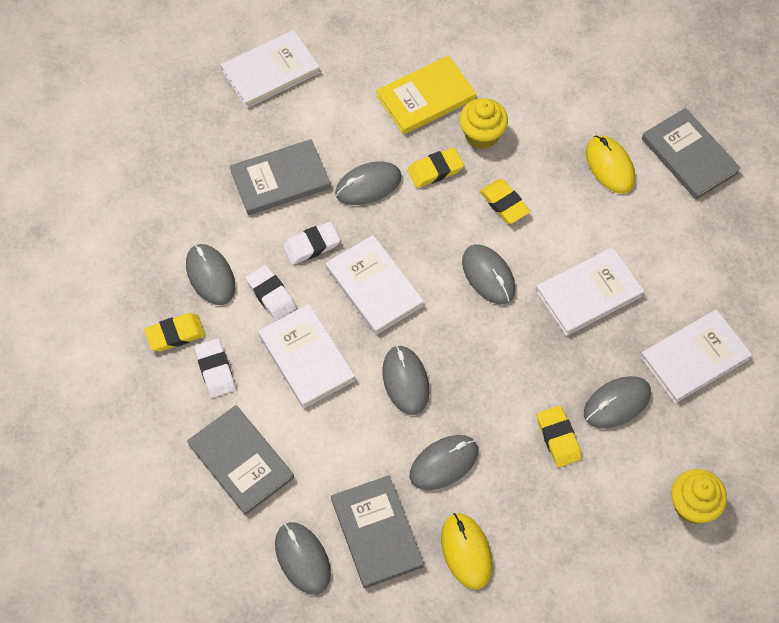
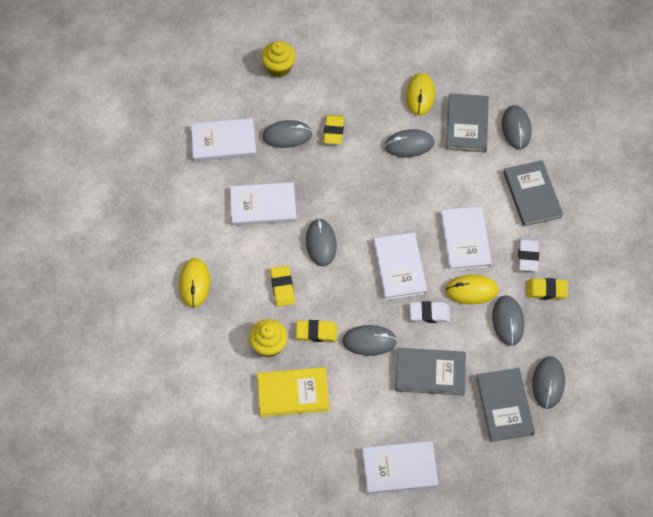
camera: 155 degrees left, 0 degrees up
(271, 295) = (471, 290): white eraser -> yellow mouse
(405, 381) = (409, 200): grey mouse -> grey mouse (548, 383)
(689, 156) = (136, 267): grey book -> grey book (504, 405)

